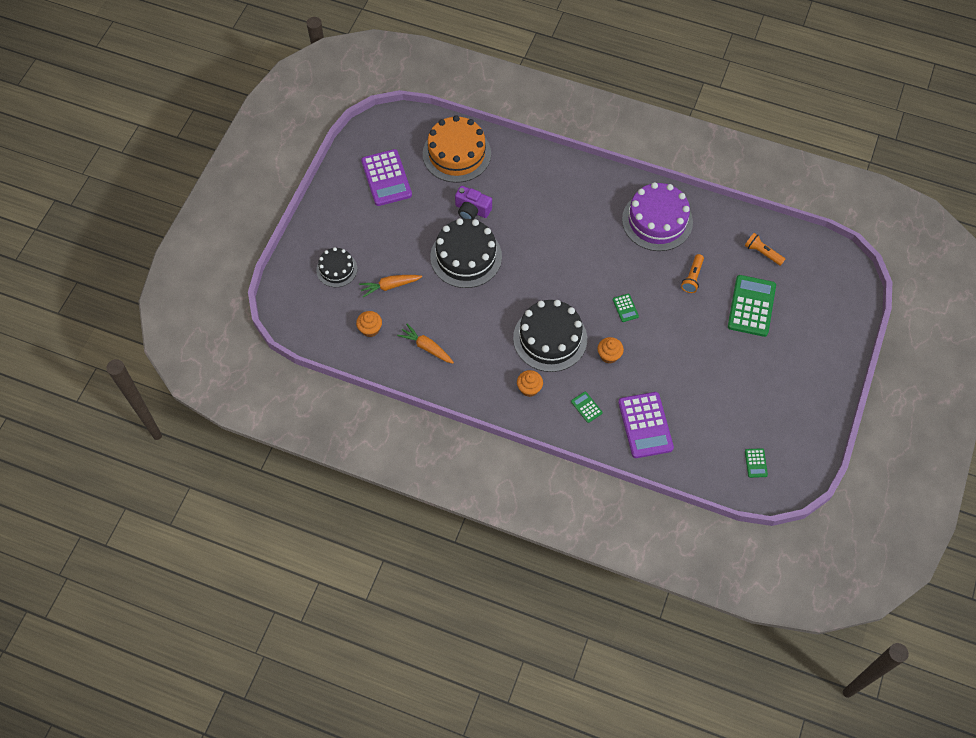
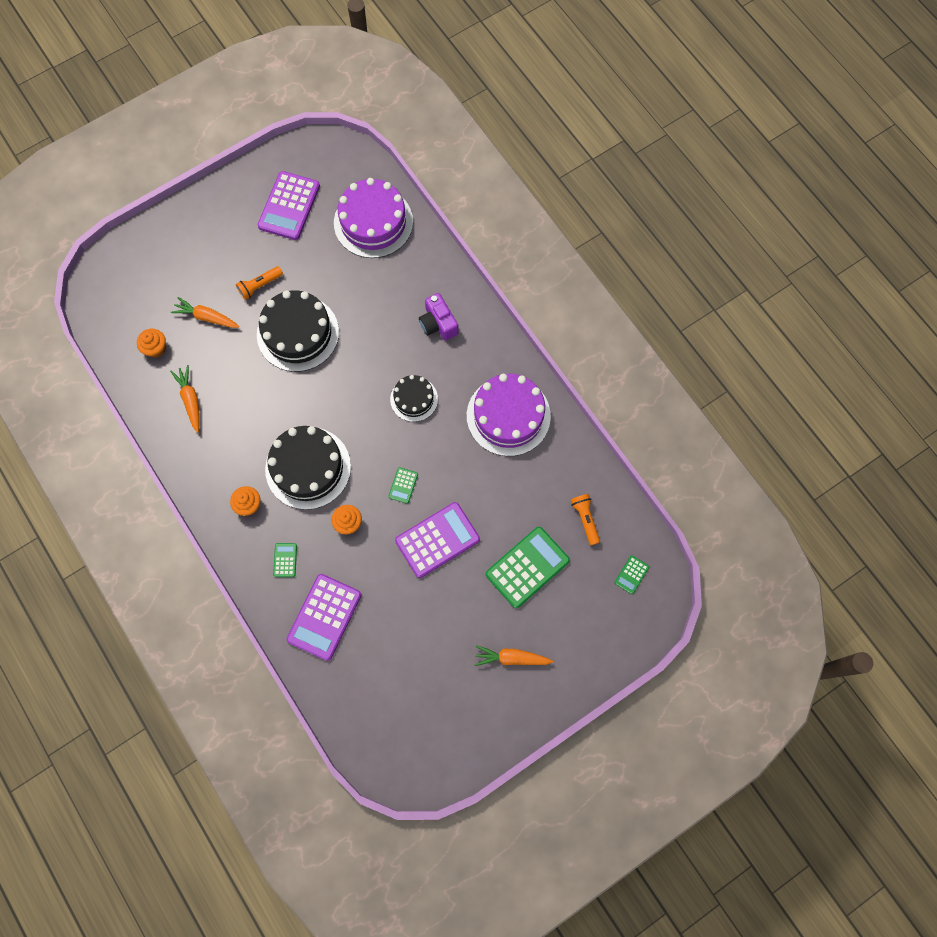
camera: 35 degrees right, 10 degrees up
(336, 269) = (173, 269): black cake -> black cake (414, 399)
(456, 154) = (373, 222): orange cake -> purple cake
(472, 210) = (341, 289): purple camera -> purple camera (438, 323)
(678, 327) = (437, 540): none -> purple calculator
(692, 277) = (494, 498): orange flashlight -> orange flashlight (259, 286)
(756, 463) = (396, 730): green calculator -> green calculator (631, 574)
(790, 368) = (511, 658): none -> orange carrot

